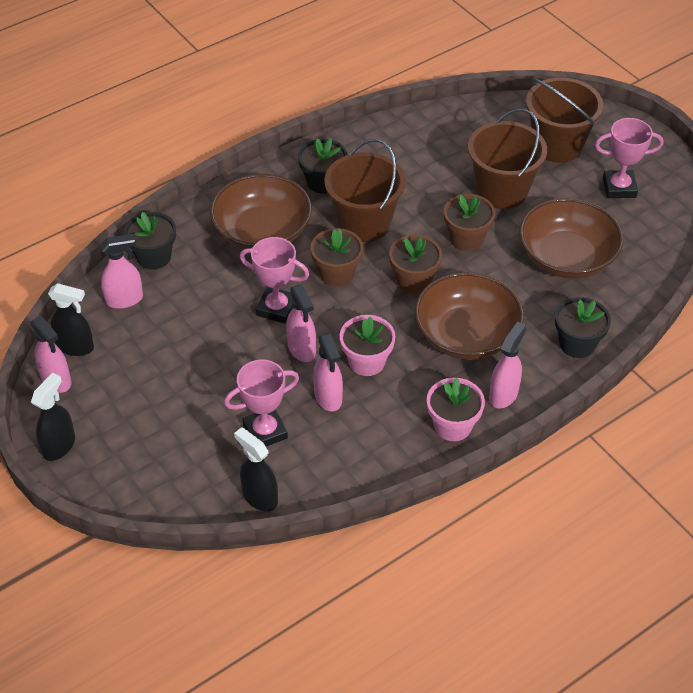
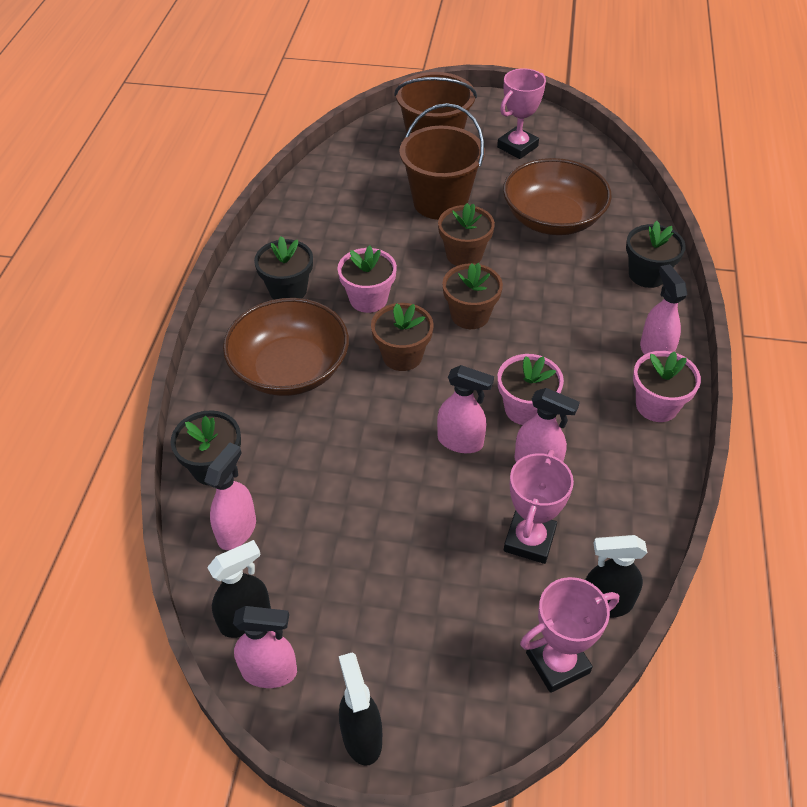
camera: 45 degrees left, 0 degrees up
(277, 308) = (392, 424): pink trophy -> pink trophy (557, 662)
(364, 223) = (368, 299): brown bucket -> pink flower pot
(466, 335) = (567, 327): brown bowl -> none

